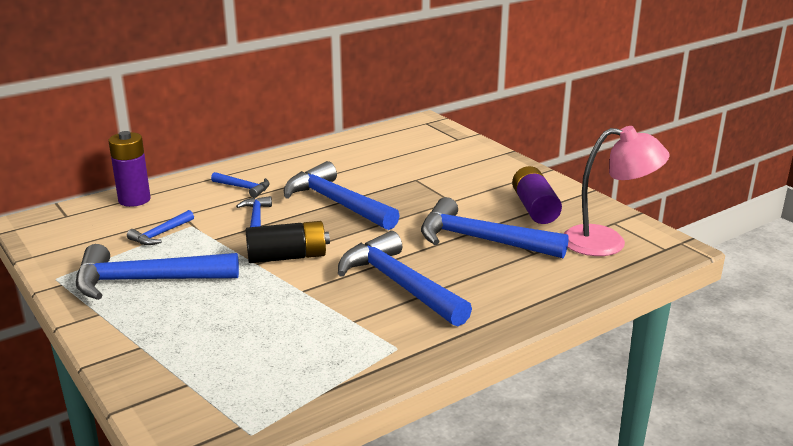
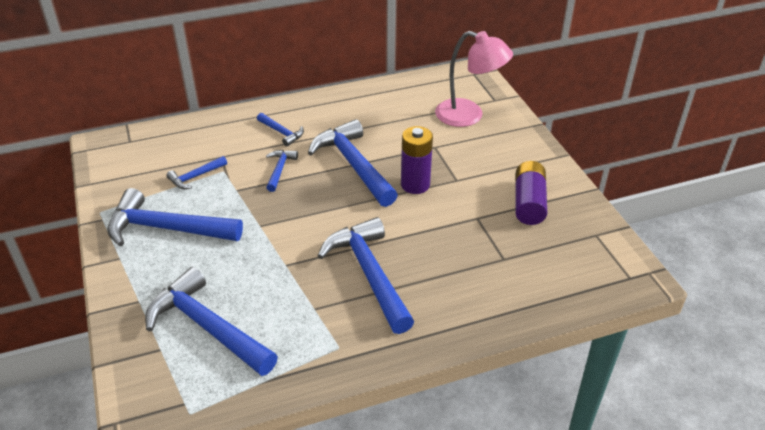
camera: 15 degrees right, 15 degrees up
(134, 200) = (188, 132): purple battery -> purple battery (415, 185)
(287, 257) = (288, 223): black battery -> none
(481, 240) = (463, 234): blue hammer -> blue hammer (208, 327)
(607, 242) = (578, 259): pink lamp -> pink lamp (469, 116)

